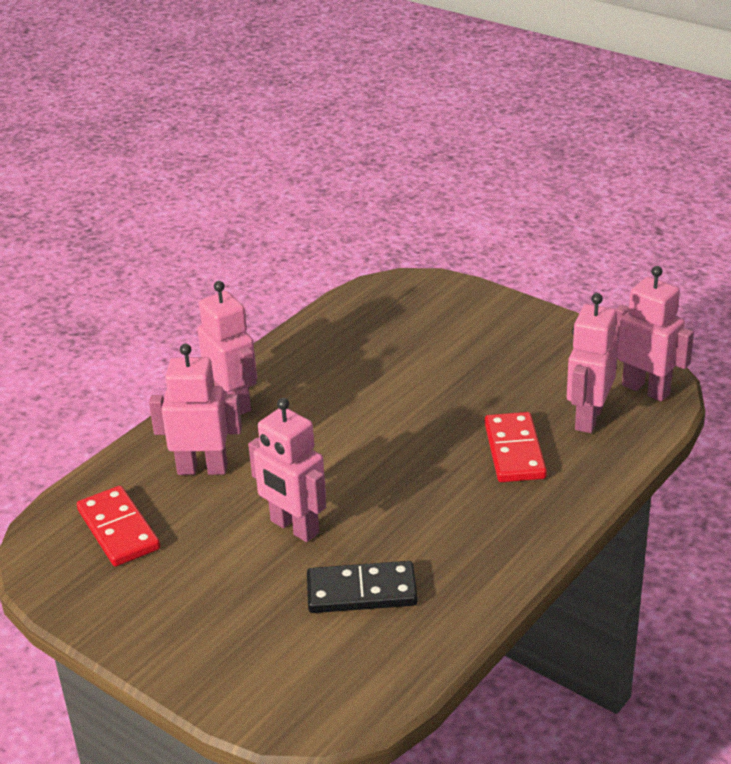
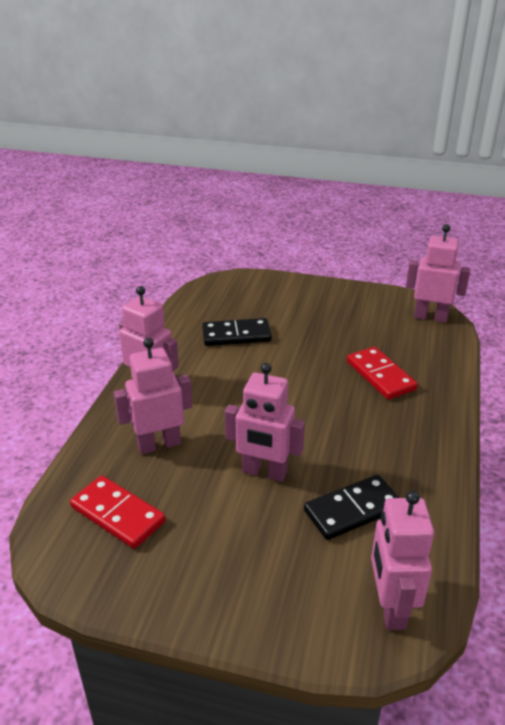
camera: 25 degrees left, 0 degrees up
(373, 360) = (236, 335): none -> black domino
(588, 418) = (410, 343): pink robot -> pink robot (390, 607)

